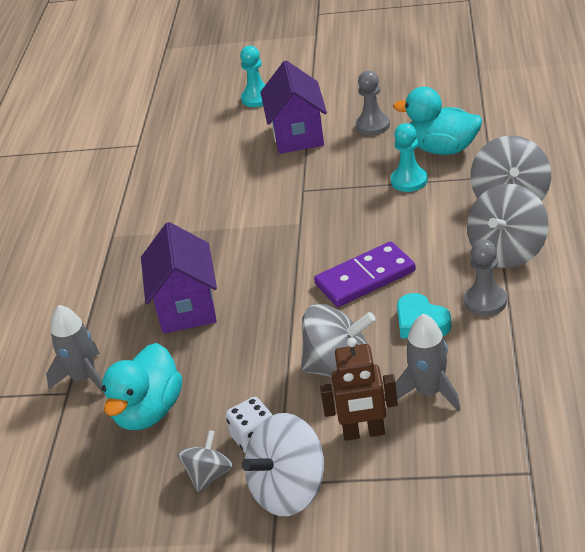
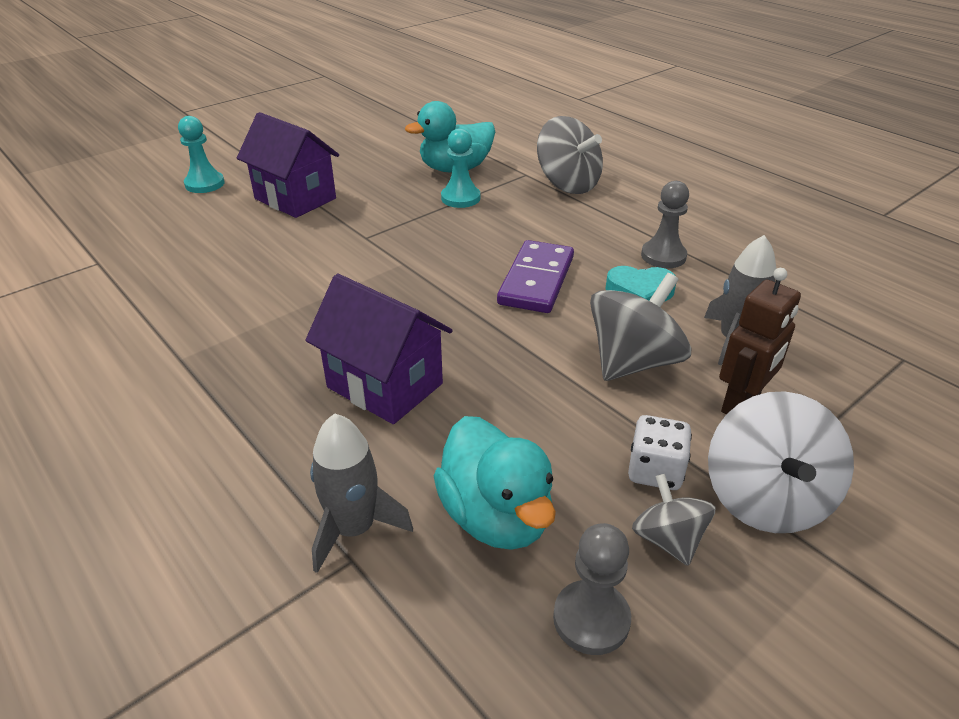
camera: 50 degrees left, 0 degrees up
(373, 125) = (364, 171): grey pawn -> grey pawn (591, 619)
(507, 251) = (621, 217): grey spinning top -> none

